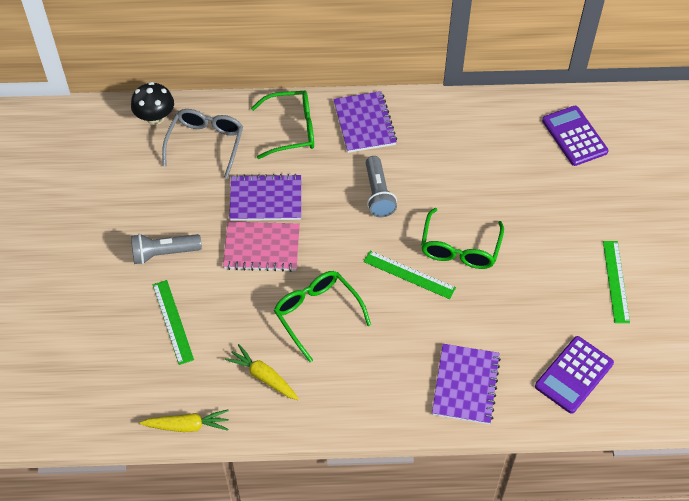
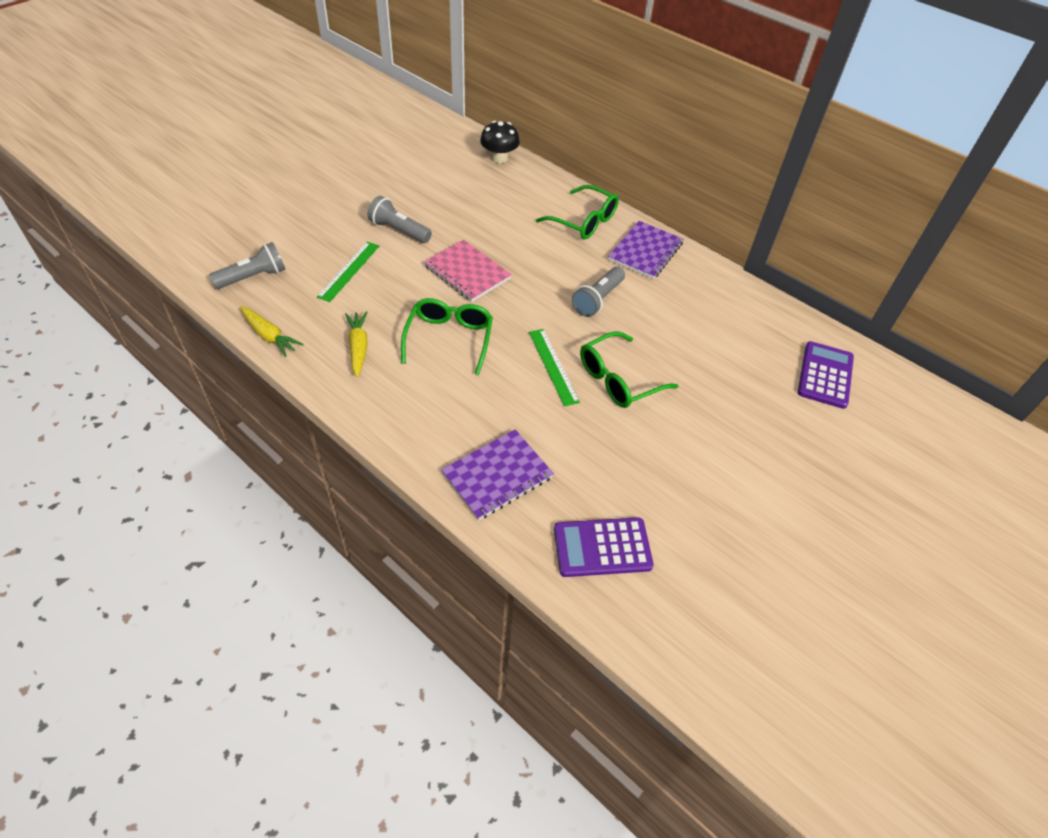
camera: 40 degrees right, 5 degrees down
(106, 391) = (253, 277): none -> grey flashlight
(206, 144) = (512, 192): grey glasses -> none
(266, 199) = (509, 247): purple notebook -> none
(615, 281) = (735, 508): green ruler -> none

